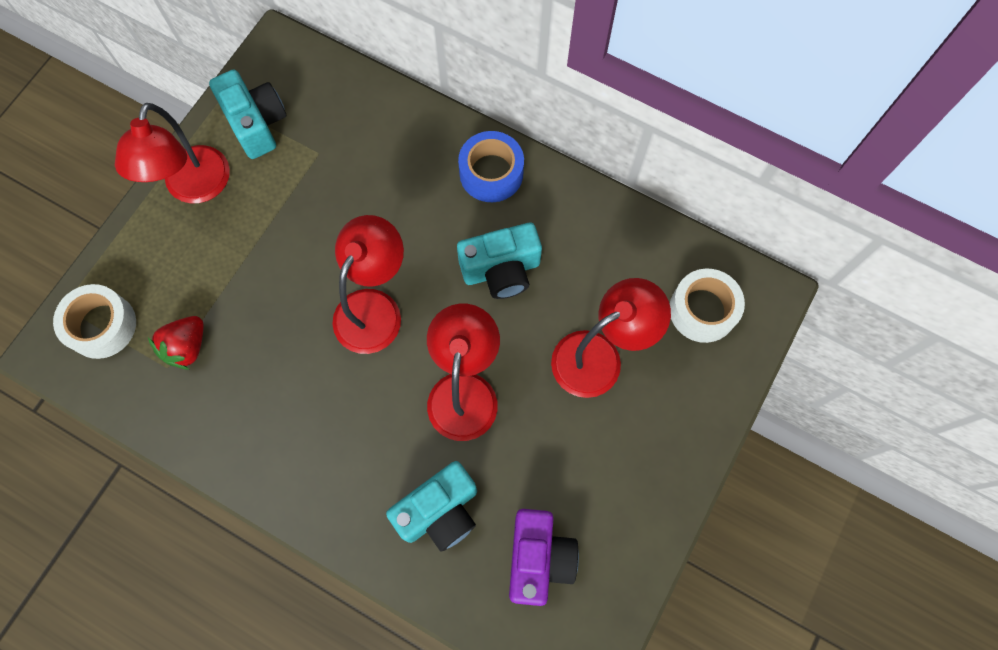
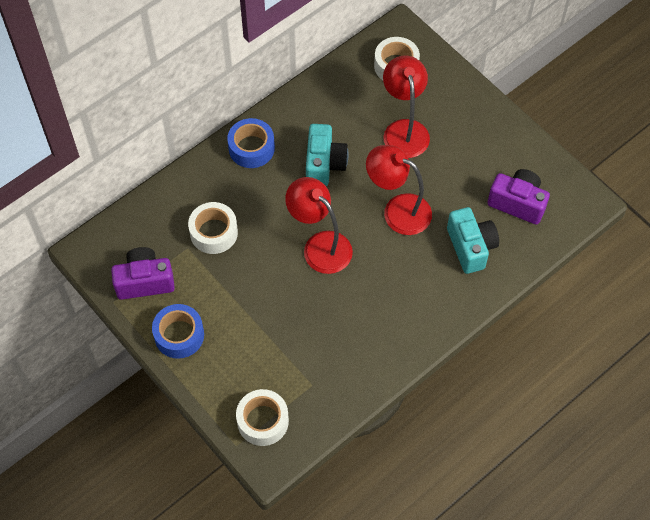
camera: 70 degrees left, 10 degrees down
(187, 347) = (302, 368): red strawberry -> none
(194, 188) = (179, 335): red lamp -> blue tape
(256, 124) = (145, 281): turquoise camera -> purple camera
(350, 174) = (214, 232): none -> white tape

